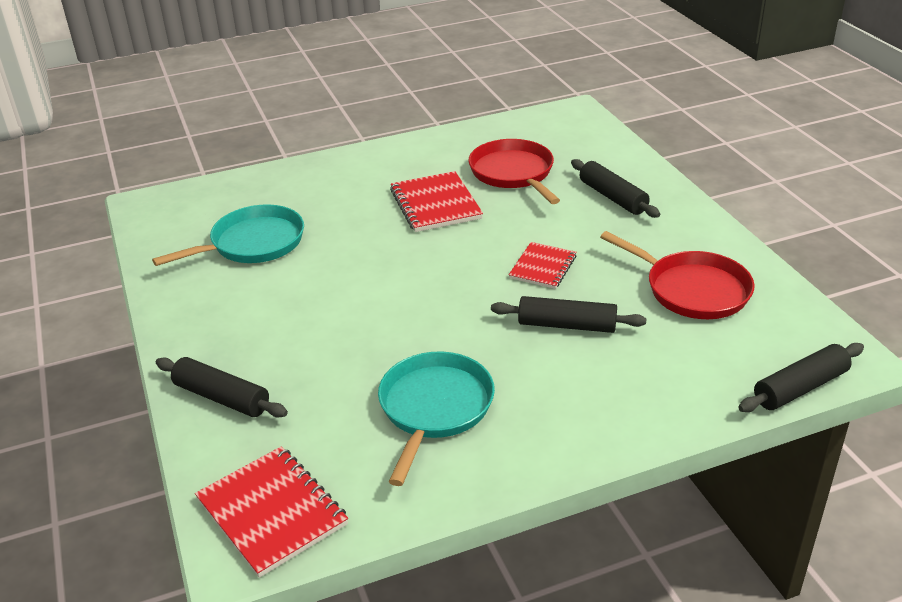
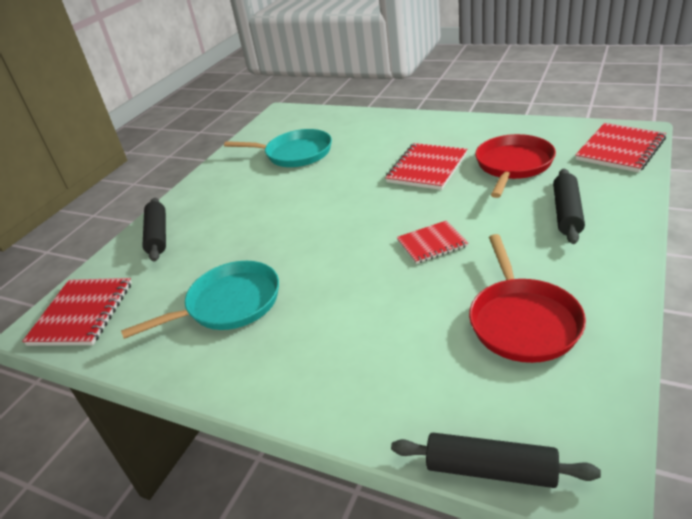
camera: 50 degrees right, 0 degrees up
(567, 325) = (384, 295): black rolling pin -> none
(582, 130) = (620, 149): none -> red notebook

